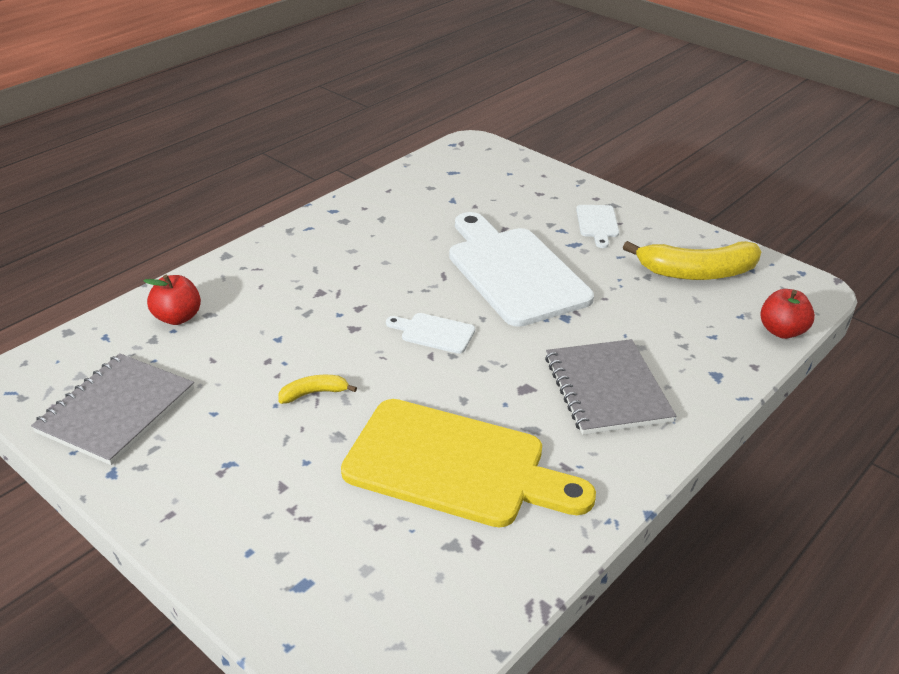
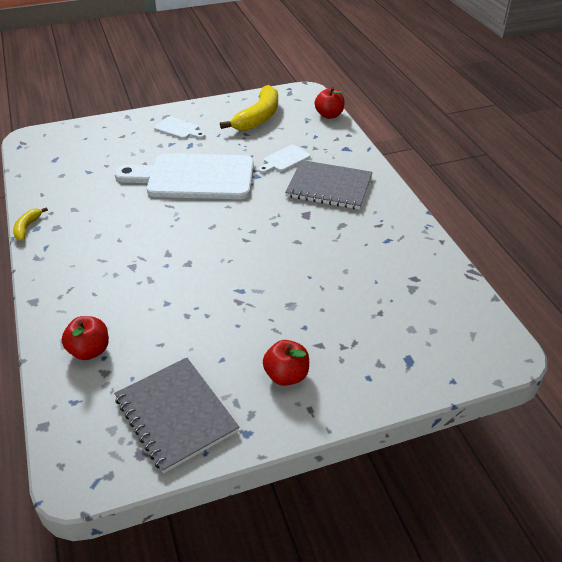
camera: 60 degrees left, 5 degrees up
(214, 474) = (286, 375): none -> red apple
(313, 393) = (240, 303): yellow banana -> yellow banana (27, 227)
(434, 333) = (224, 230): white cutting board -> white cutting board (284, 159)
(455, 466) = (351, 265): yellow cutting board -> none

